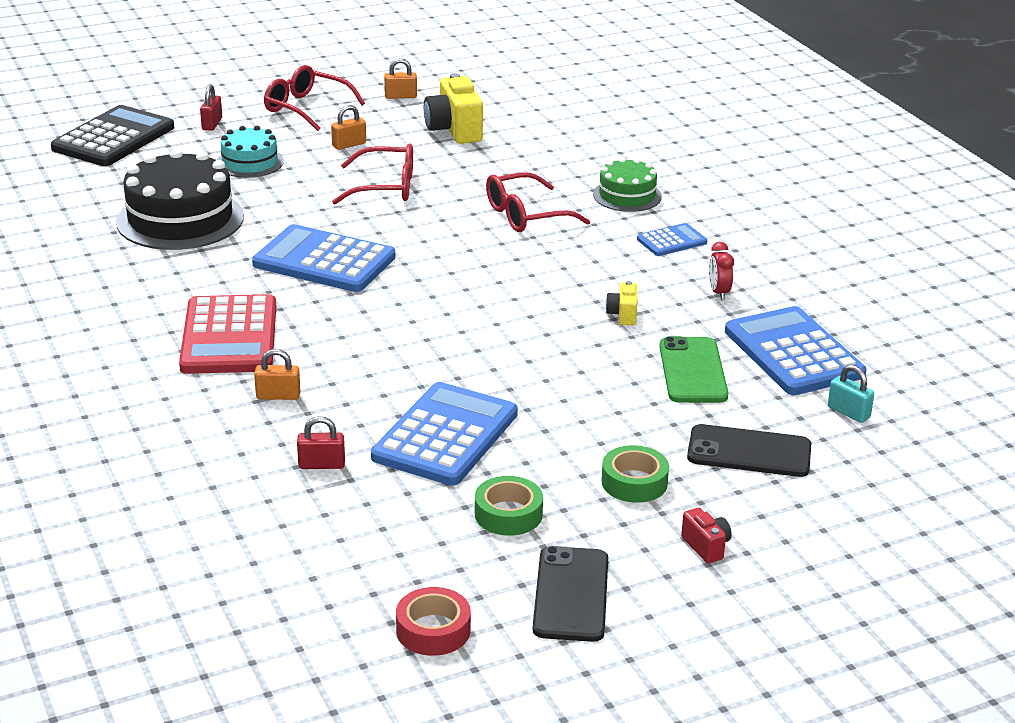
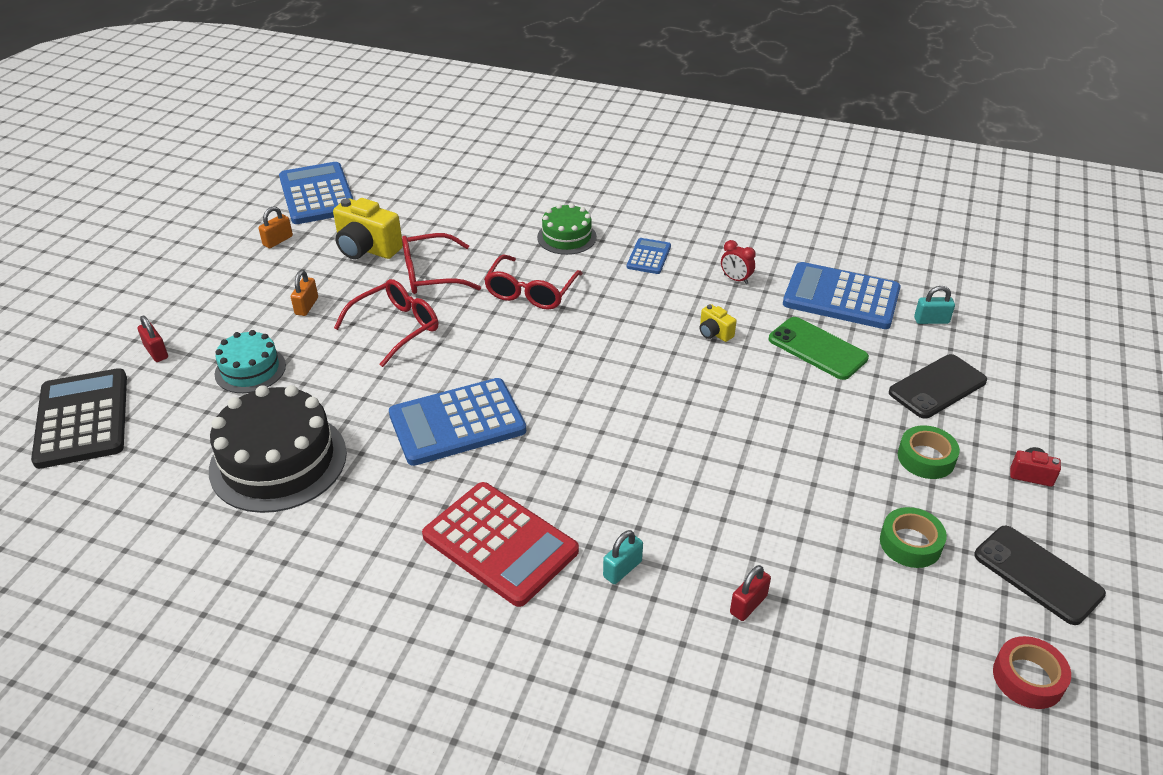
camera: 45 degrees left, 10 degrees up
(278, 396) = (622, 569): orange padlock -> turquoise padlock
(306, 108) = (217, 292): red glasses -> red glasses (431, 274)
(445, 436) = (777, 511): blue calculator -> blue calculator (317, 194)

